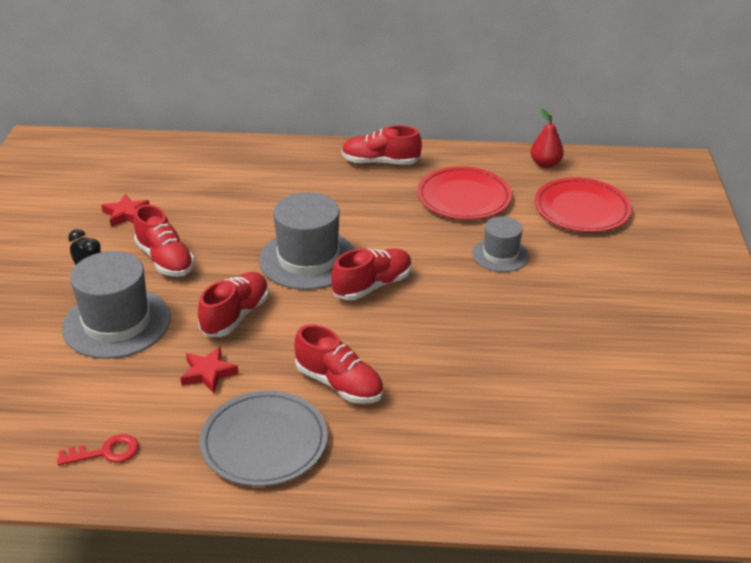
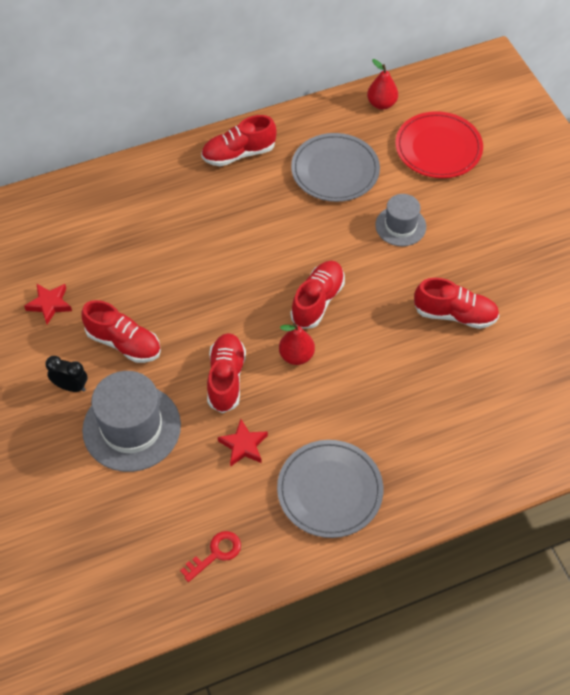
camera: 25 degrees left, 20 degrees up
(308, 259) = (247, 293): grey hat -> none
(318, 320) = (296, 356): none -> red pear
(339, 384) = (352, 412): red shoe -> red shoe (455, 314)
(463, 197) = (335, 170): red plate -> grey plate

